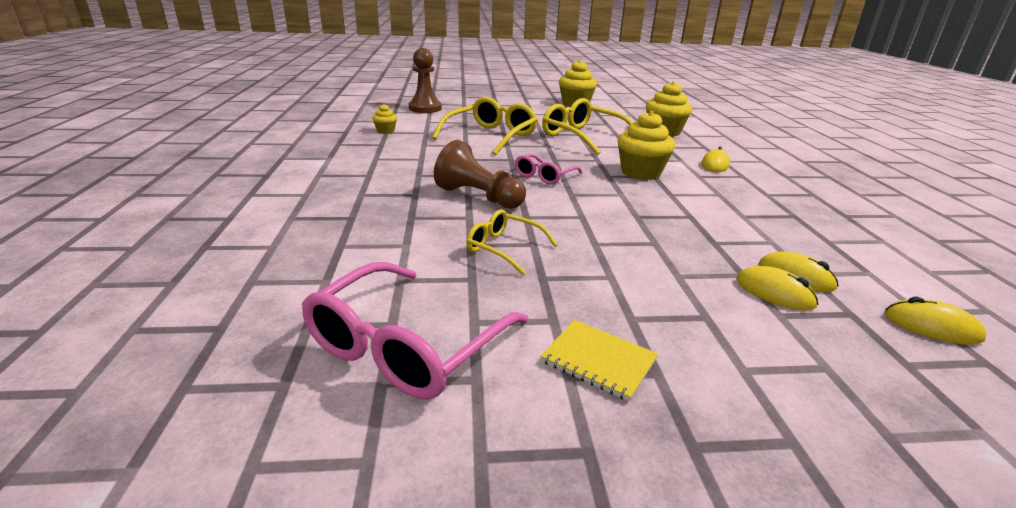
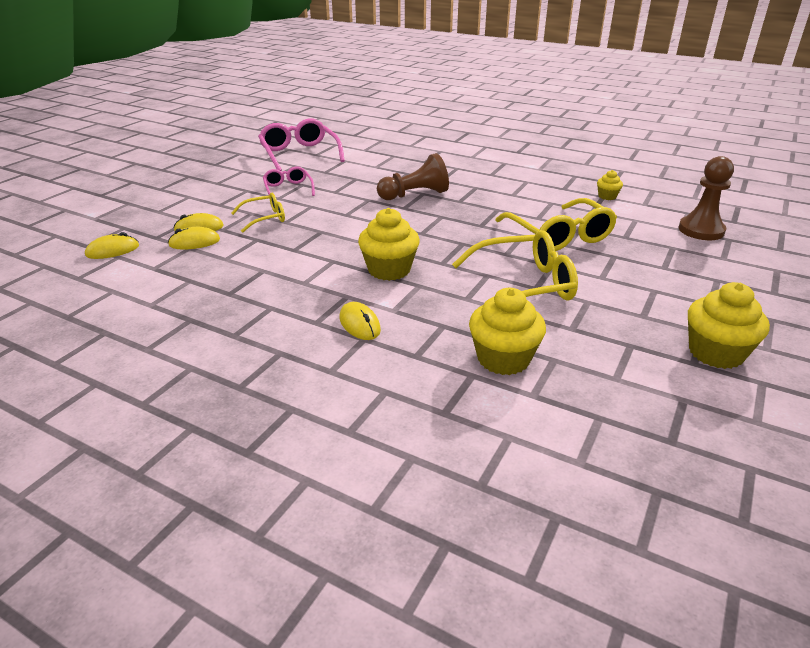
camera: 125 degrees right, 5 degrees up
(503, 248) = (341, 184): yellow glasses -> yellow glasses (265, 218)
(544, 176) = (428, 226): pink glasses -> pink glasses (288, 189)
(598, 360) = (239, 177): yellow notebook -> none

